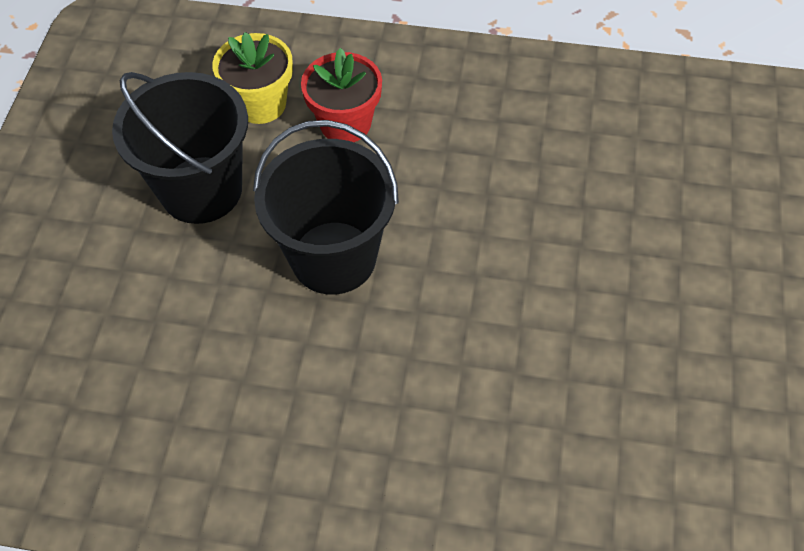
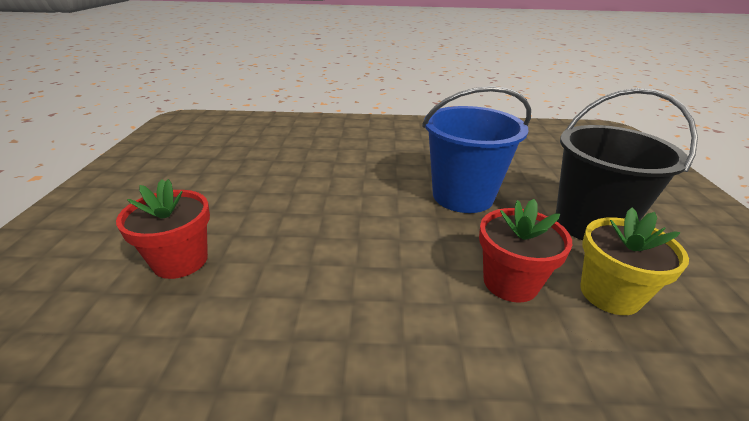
camera: 170 degrees right, 25 degrees down
(333, 257) = (462, 196): black bucket -> blue bucket
(676, 178) = (180, 261): none -> red flower pot

